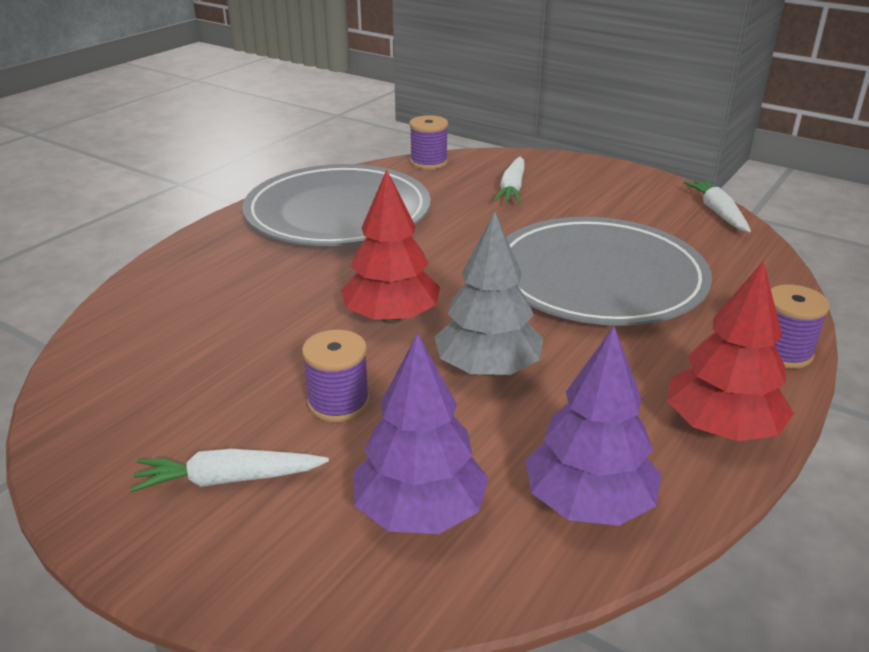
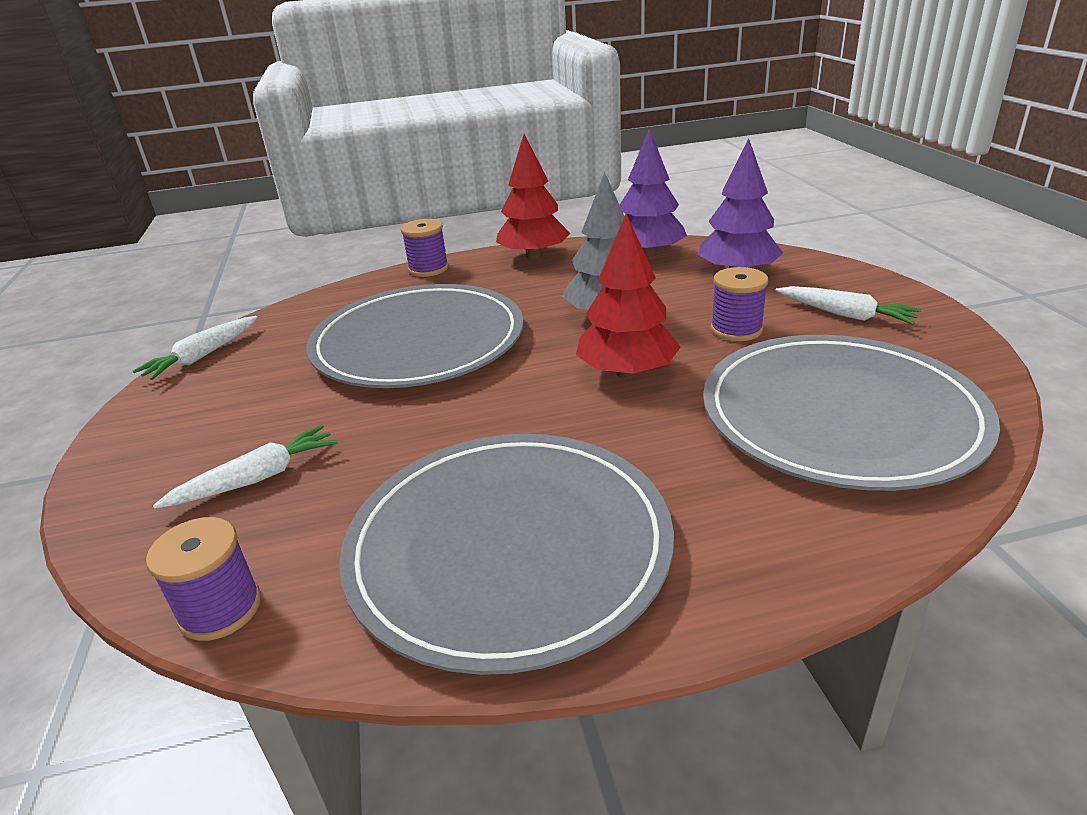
camera: 135 degrees left, 0 degrees up
(190, 345) = (839, 416): none -> grey plate

